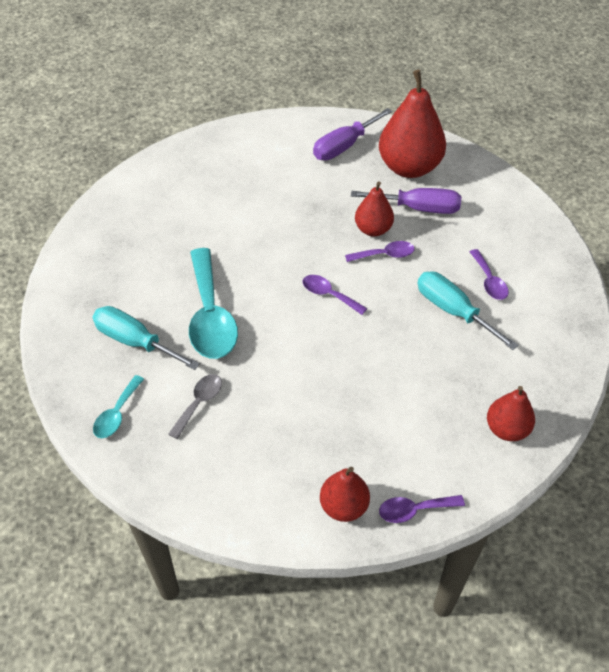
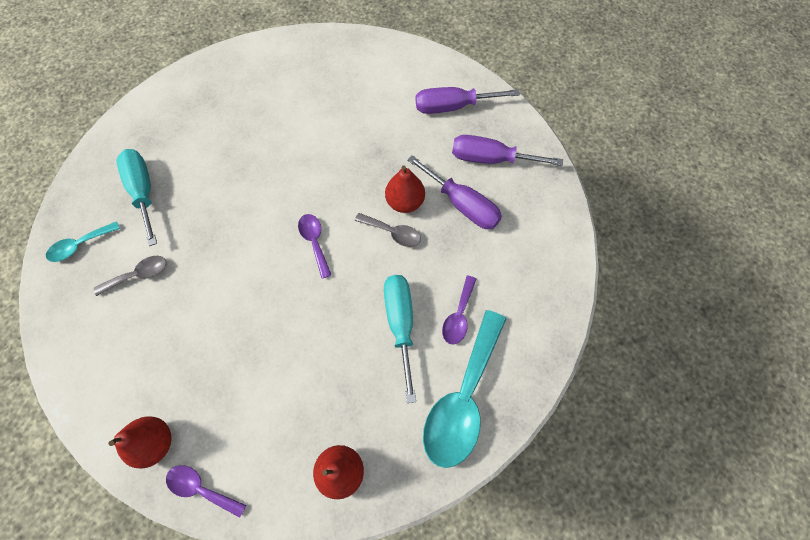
camera: 35 degrees right, 15 degrees up
(210, 316) = (212, 203): turquoise spoon -> turquoise spoon (462, 398)
(385, 255) = (393, 233): purple spoon -> grey spoon
(409, 167) = (490, 159): red pear -> purple screwdriver

